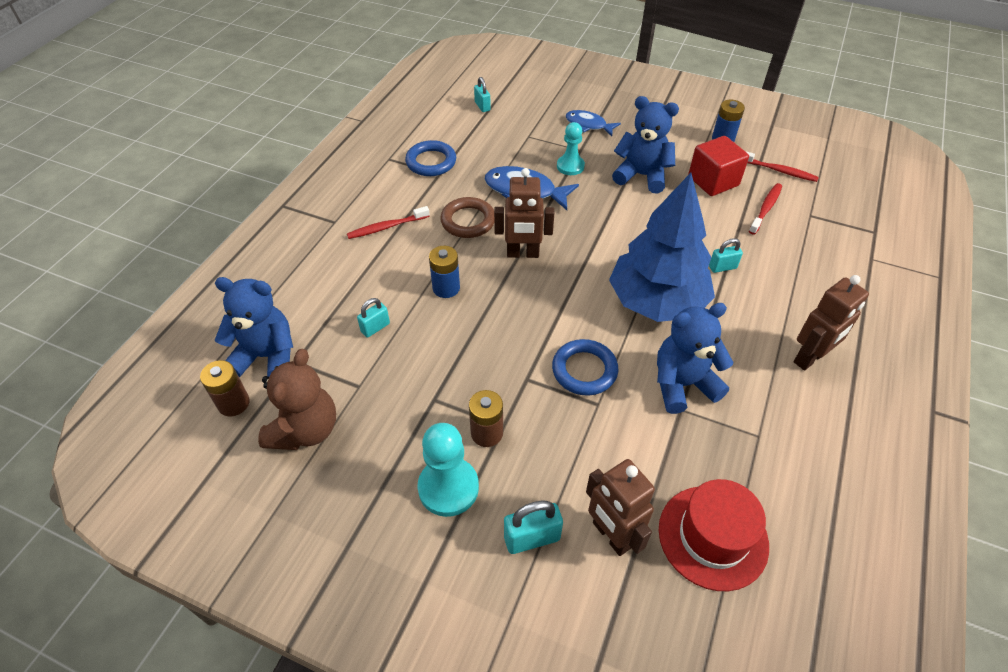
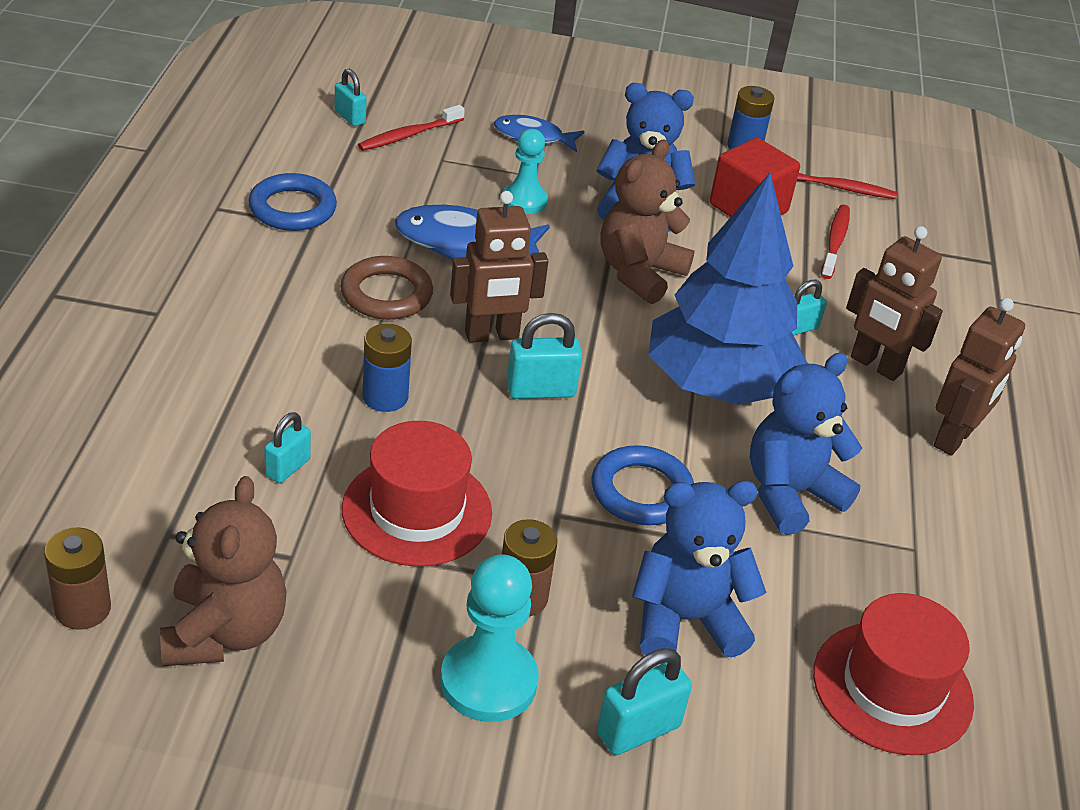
camera: 20 degrees left, 10 degrees down
(267, 356) = (115, 531): blue teddy bear -> blue teddy bear (685, 620)
(387, 227) = (252, 314): red toothbrush -> red toothbrush (409, 135)
(441, 365) = (417, 510): none -> red hat
(541, 293) = (540, 390): none -> turquoise padlock
(611, 535) = (752, 708): brown robot -> brown robot (875, 365)
(628, 220) = (639, 273): none -> brown teddy bear

